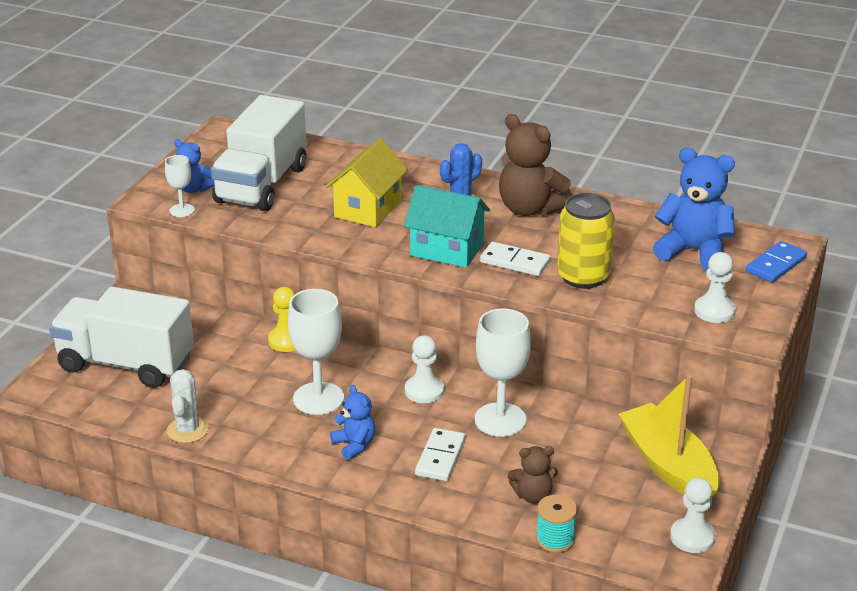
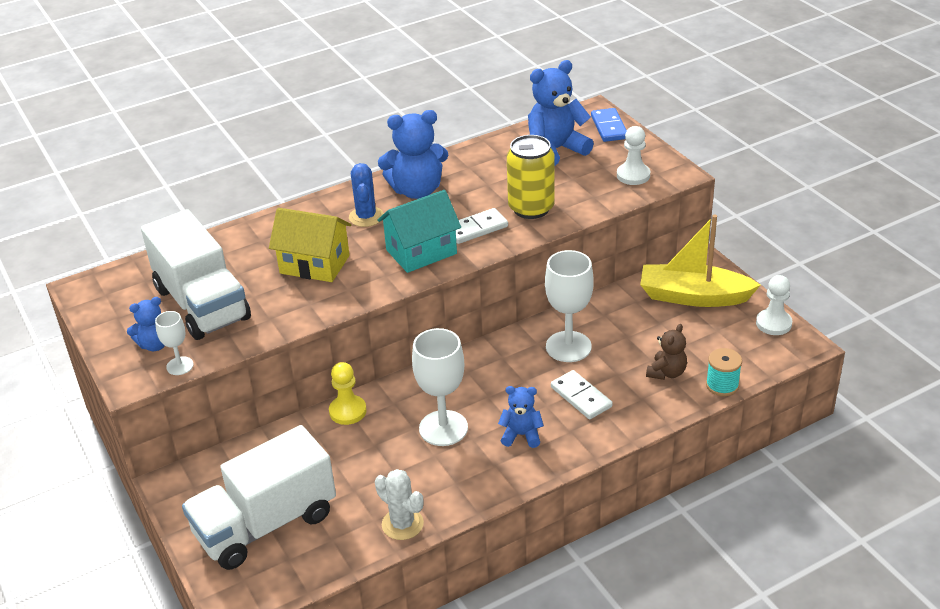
camera: 50 degrees left, 5 degrees up
(368, 208) = (314, 264): yellow house -> yellow house turned 45 degrees counterclockwise
(424, 391) = (495, 368): white pawn -> none
(530, 209) = (417, 190): brown teddy bear -> blue teddy bear

